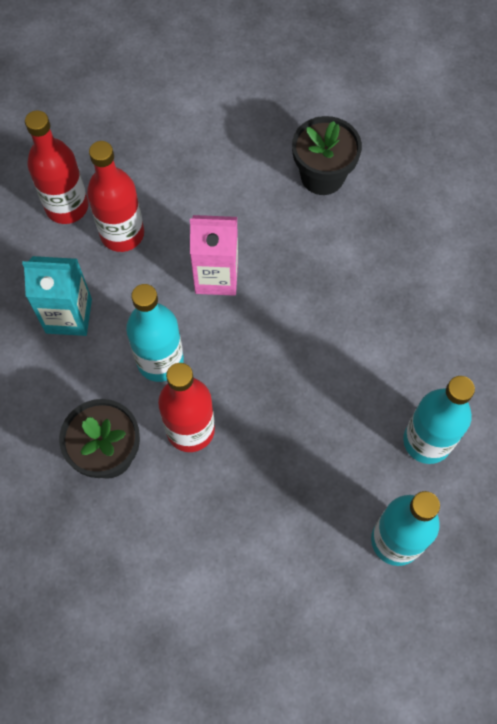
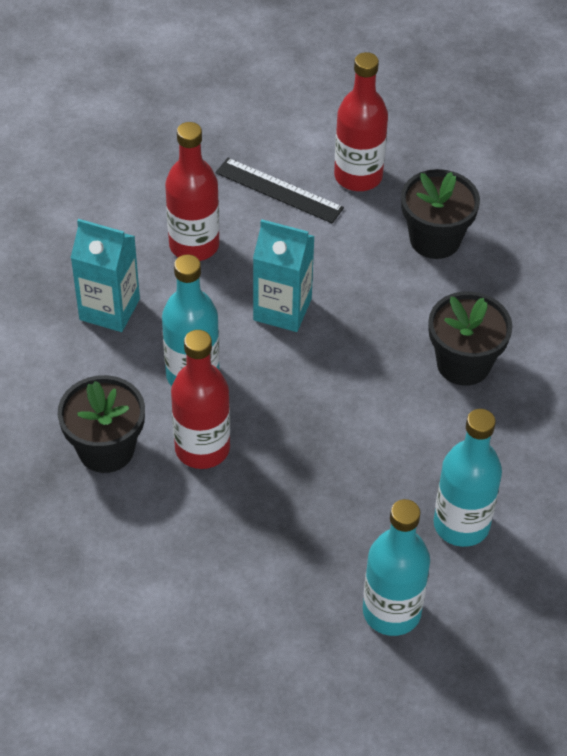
camera: 15 degrees right, 15 degrees down
(67, 207) = (144, 206): red bottle -> red bottle (358, 176)
(178, 162) = (279, 190): none -> black ruler
(216, 276) = (282, 309): pink carton -> turquoise carton
(382, 288) = (463, 364): none -> black flower pot

